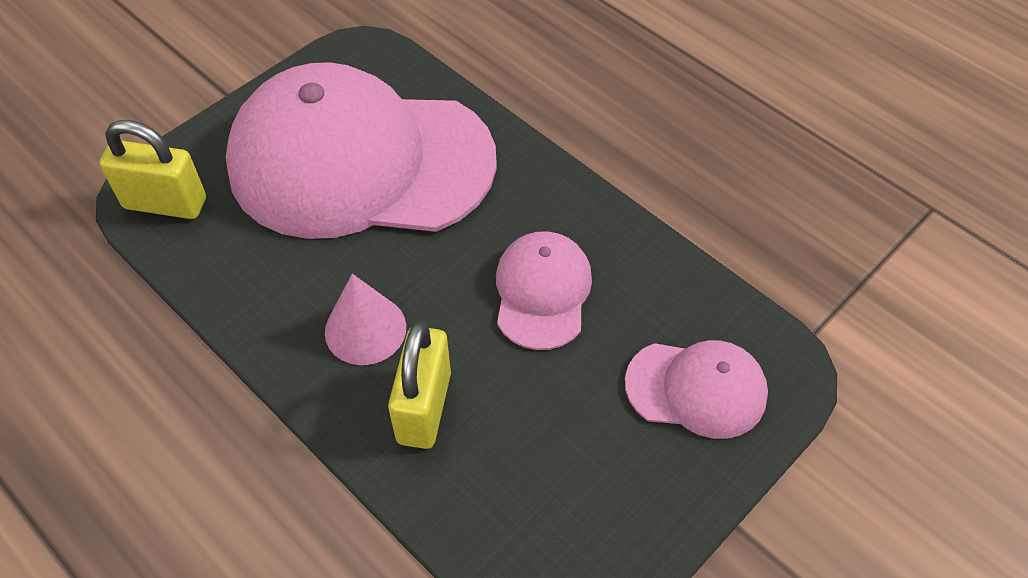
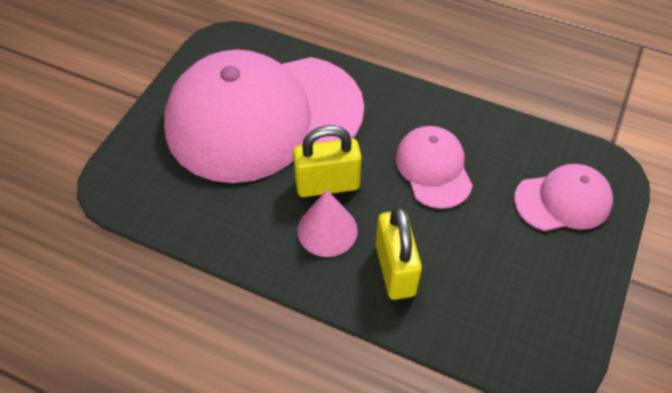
camera: 20 degrees left, 0 degrees up
(165, 203) = (134, 187): yellow padlock -> yellow padlock (327, 185)

